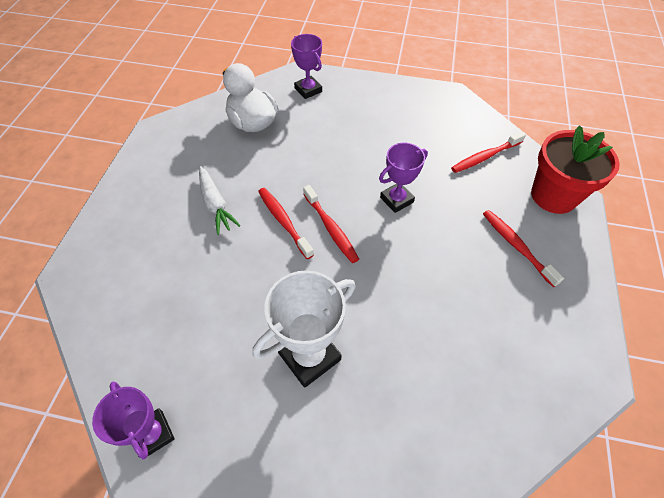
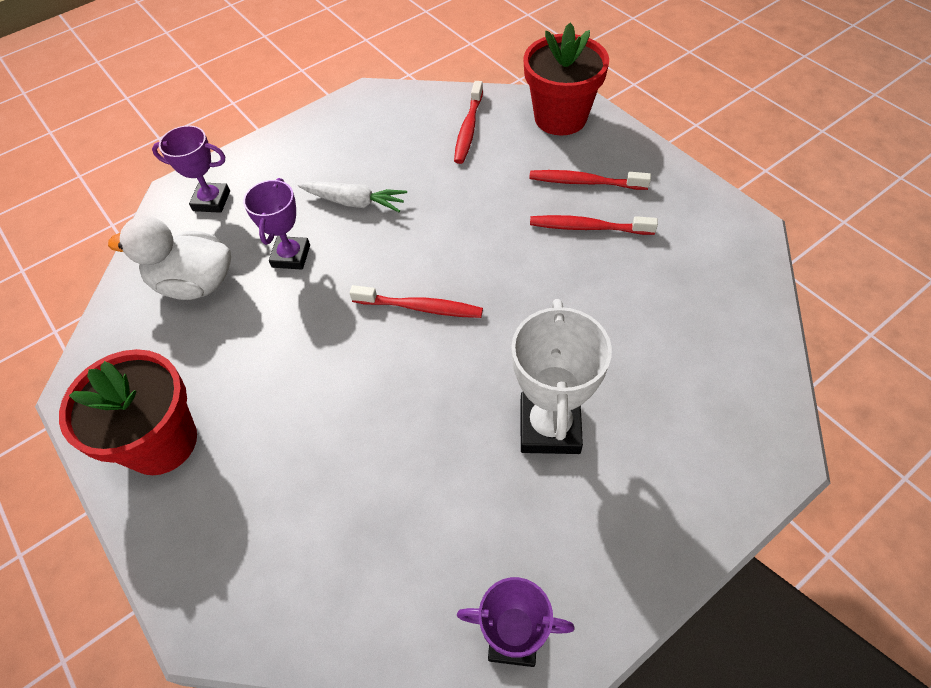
camera: 45 degrees left, 0 degrees up
(153, 181) = (161, 442): none -> red flower pot
(215, 204) = (273, 395): white carrot -> white carrot (354, 202)
(283, 221) = (368, 344): red toothbrush -> red toothbrush (588, 227)
(396, 200) = (444, 230): purple trophy -> purple trophy (291, 256)

